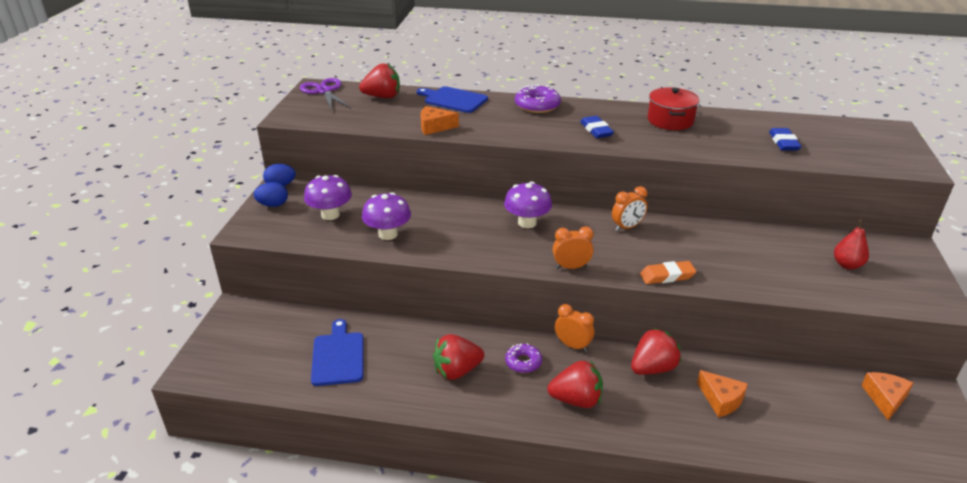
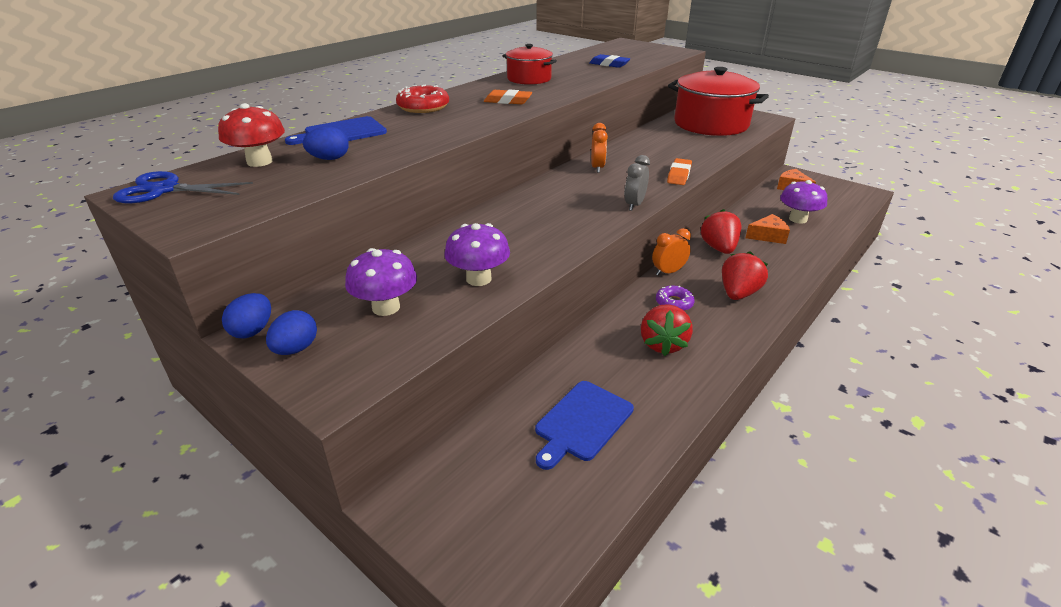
camera: 60 degrees left, 0 degrees up
(324, 91) = (164, 189): purple scissors -> blue scissors
(338, 356) = (582, 423): blue cutting board -> blue cutting board turned 75 degrees counterclockwise
(382, 97) = (259, 162): red strawberry -> red mushroom
(407, 113) = (329, 159): none -> blue egg
(434, 127) = (389, 154): orange cheese -> none
(527, 223) = (544, 202): purple mushroom -> purple mushroom (798, 219)
(537, 105) = (423, 107): purple donut -> red donut
(571, 267) = (634, 205): orange clock -> grey clock
(596, 130) = (508, 101): blue eraser -> orange eraser
(847, 265) = (711, 124): red pear -> red pot

